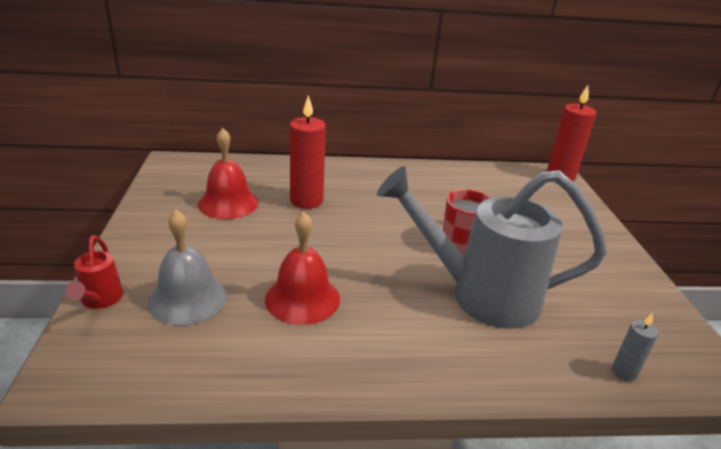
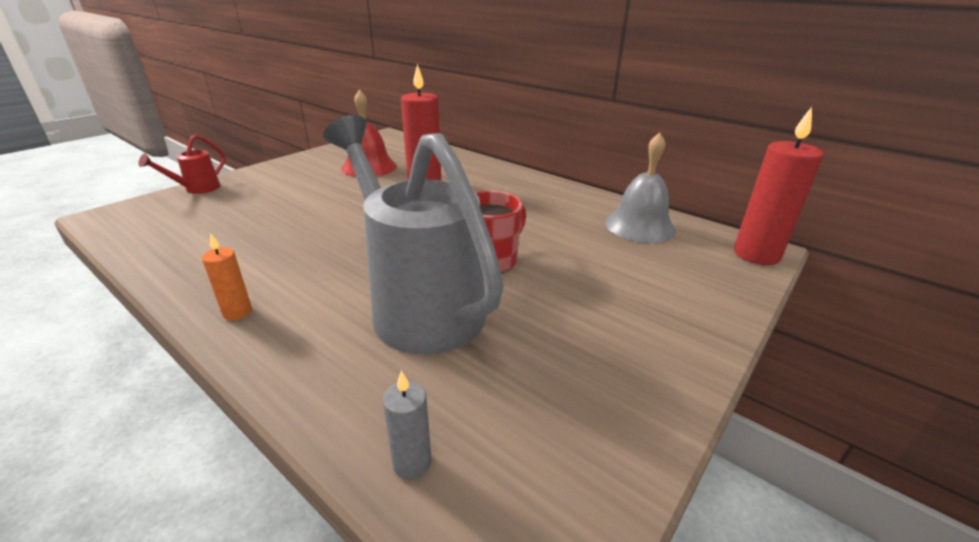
camera: 45 degrees right, 0 degrees up
(188, 298) = (233, 207): grey bell -> grey bell (640, 226)
(302, 298) = (287, 237): red bell -> none
(394, 370) = (237, 312): none -> orange candle

